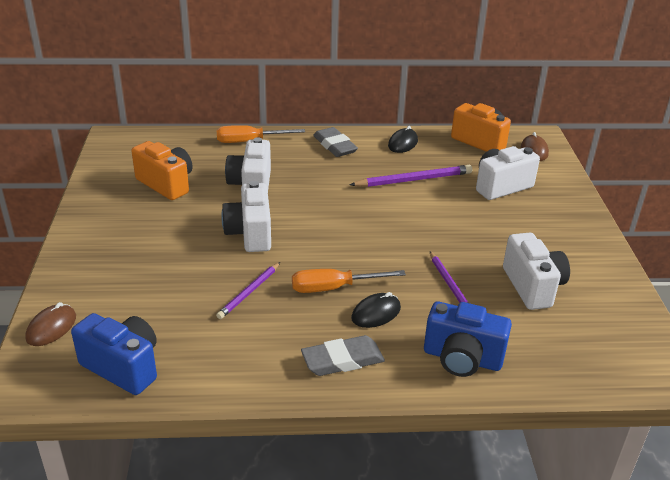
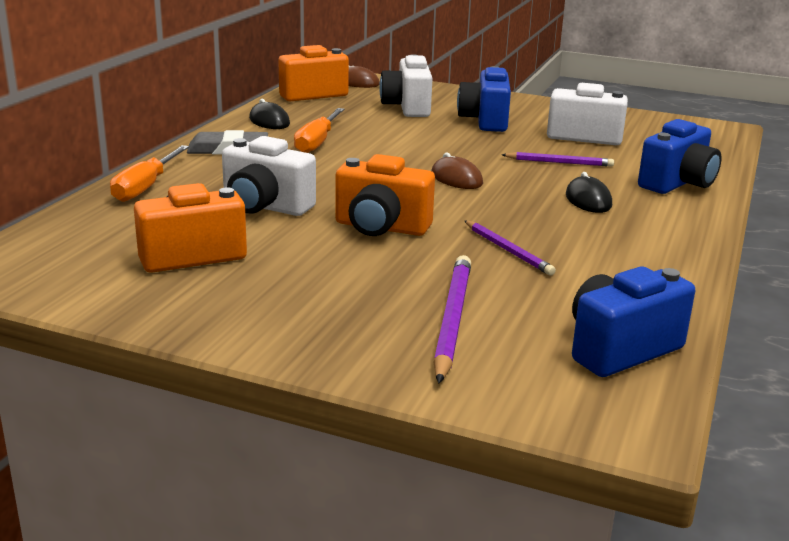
camera: 65 degrees left, 10 degrees down
(51, 328) = (501, 392): brown mouse -> brown mouse (456, 179)
(250, 234) = (381, 228): white camera -> orange camera
(334, 288) = (530, 208): orange screwdriver -> orange screwdriver (317, 142)
(342, 360) = (659, 230): grey eraser -> none
(413, 180) = (353, 134): purple pencil -> purple pencil (452, 320)
(512, 228) = (485, 121): none -> blue camera

